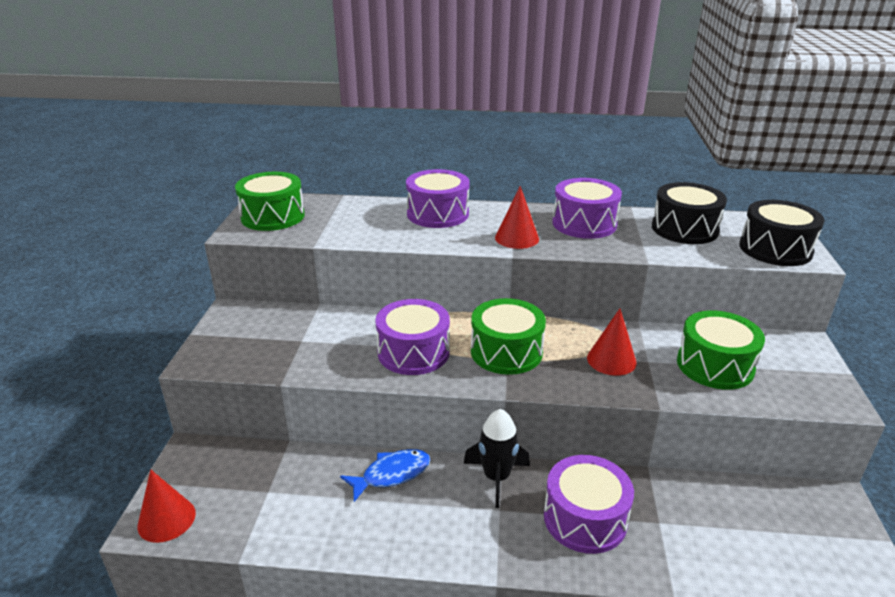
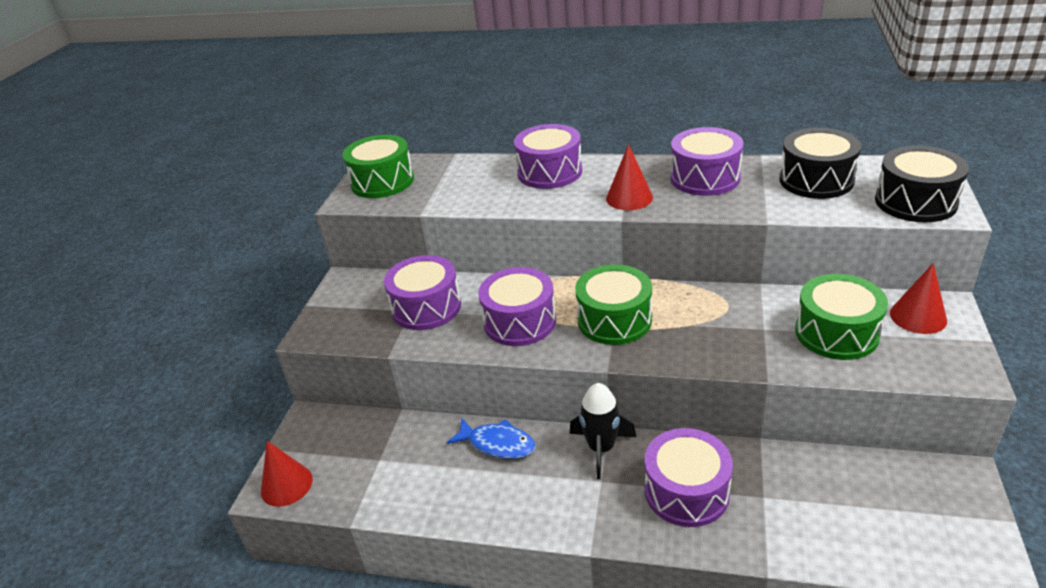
camera: 10 degrees right, 5 degrees up
(318, 338) = (426, 307): none -> purple drum
(392, 474) = (498, 444): blue fish -> blue fish turned 45 degrees clockwise
(611, 360) = (724, 328): red cone -> red cone (918, 317)

